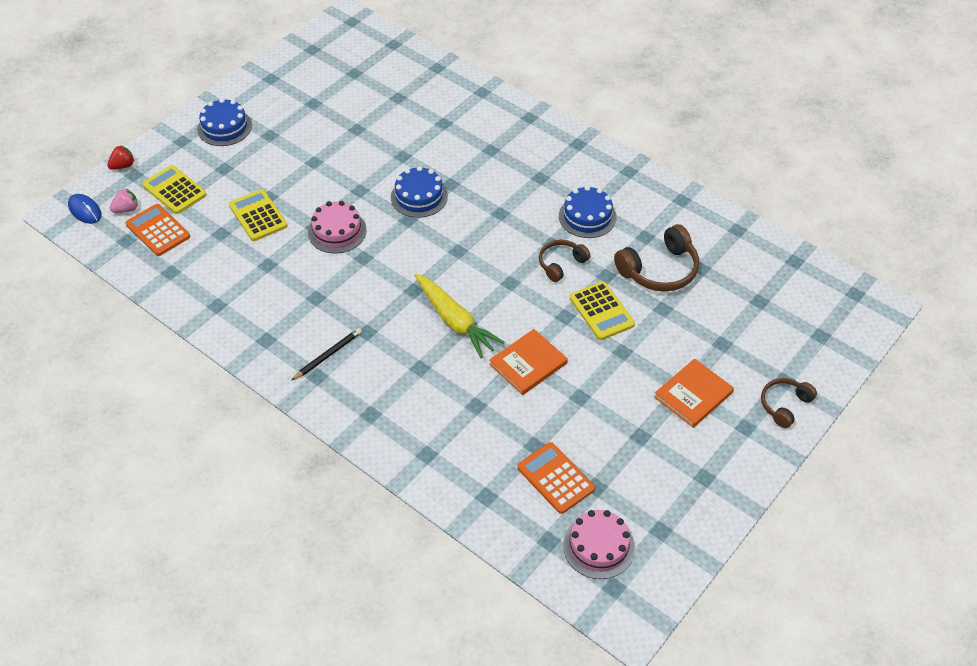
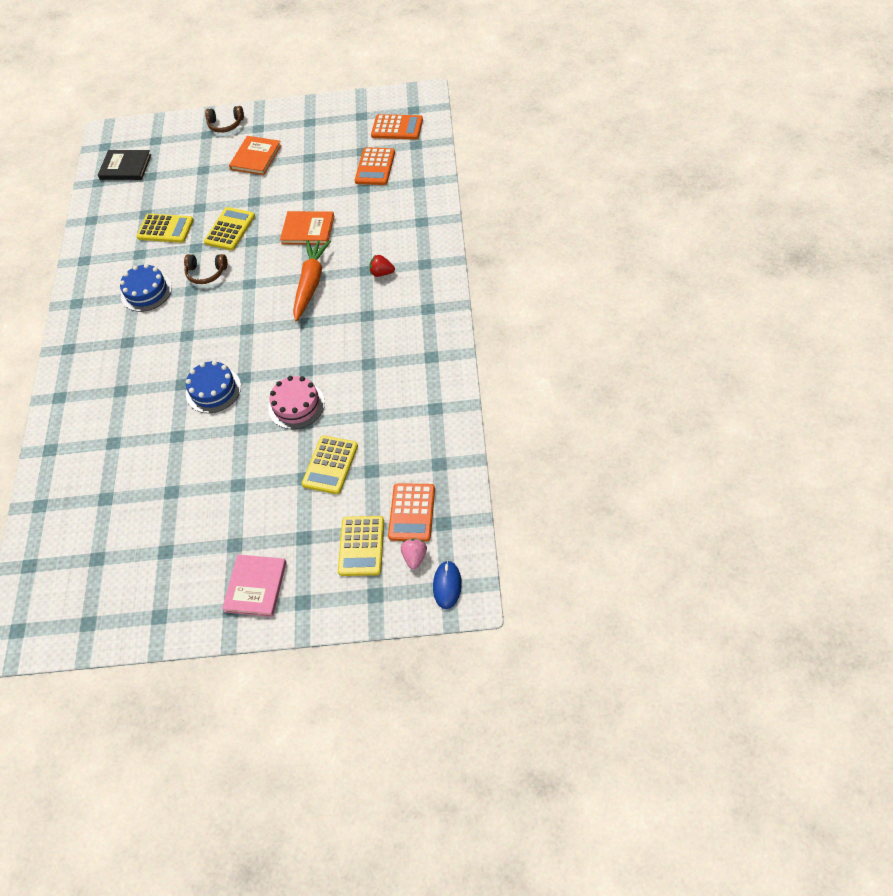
camera: 125 degrees left, 5 degrees up
(123, 166) = (374, 614): red strawberry -> red strawberry (382, 273)
(126, 209) = (415, 557): pink strawberry -> pink strawberry turned 75 degrees clockwise
(224, 127) = (255, 587): blue cake -> pink book
(328, 355) = (406, 317): black pencil -> none
(454, 321) = (311, 283): yellow carrot -> orange carrot
(598, 546) = (397, 128): pink cake -> orange calculator
(659, 270) = (165, 229): brown headphones -> yellow calculator
(693, 395) = (256, 157): orange book -> orange book turned 75 degrees counterclockwise
(798, 291) = (125, 167): none -> black book

